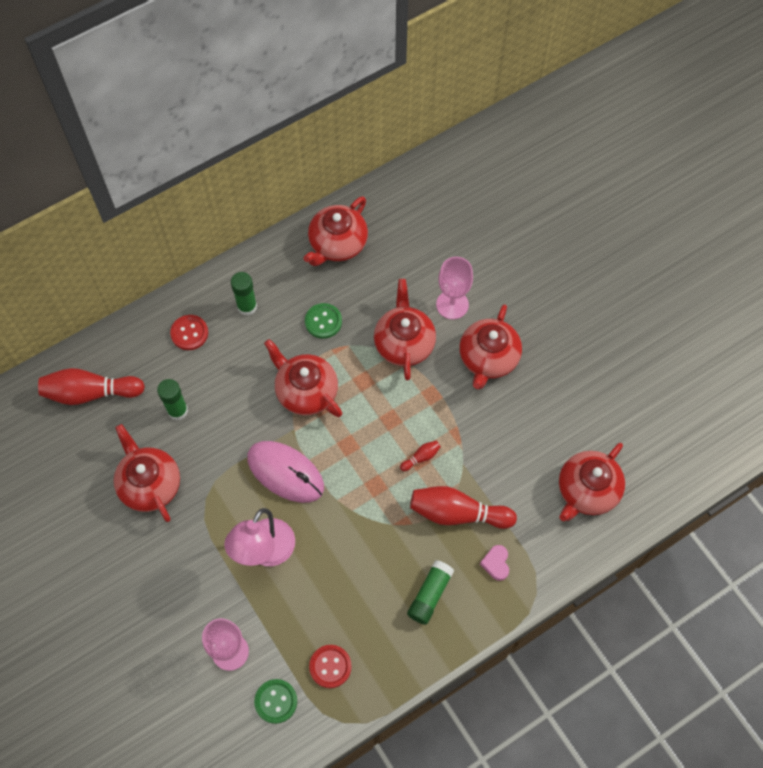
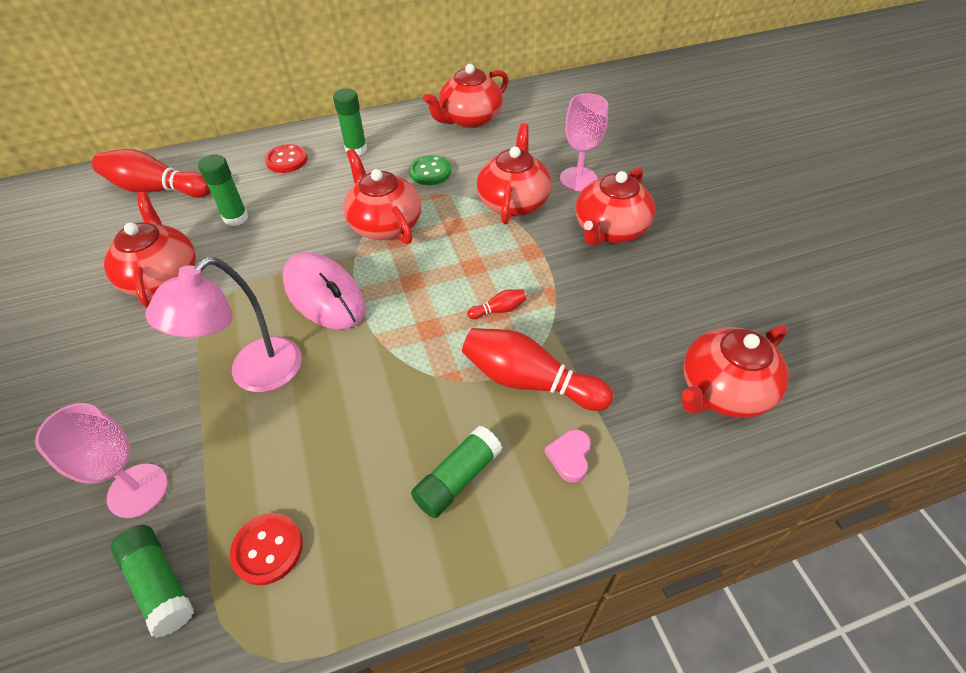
camera: 15 degrees right, 15 degrees down
(276, 701) = (160, 583): green button -> green glue stick

